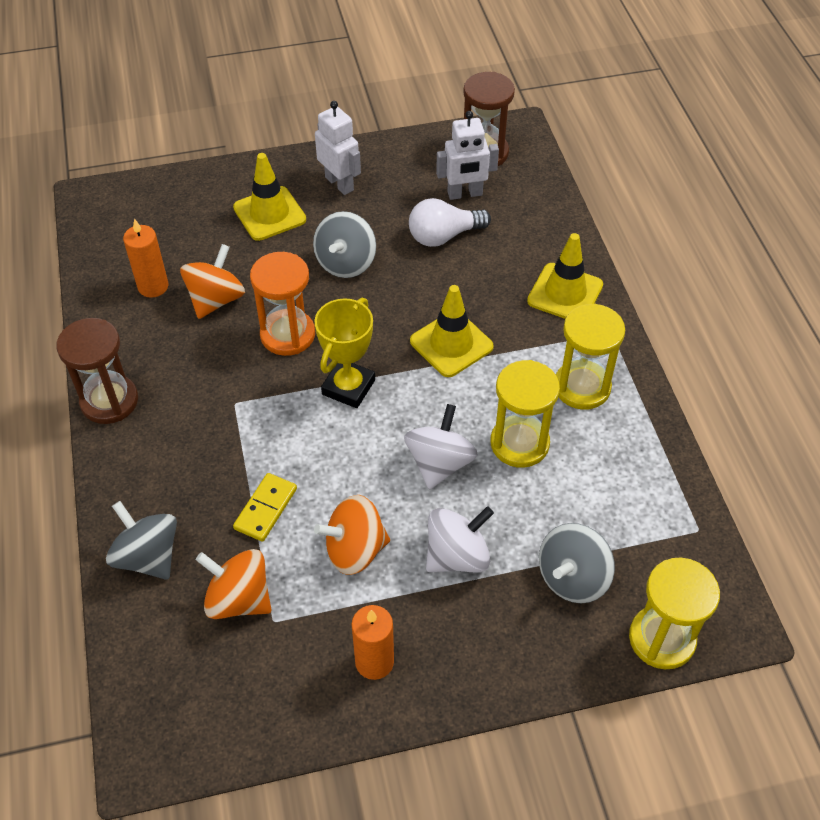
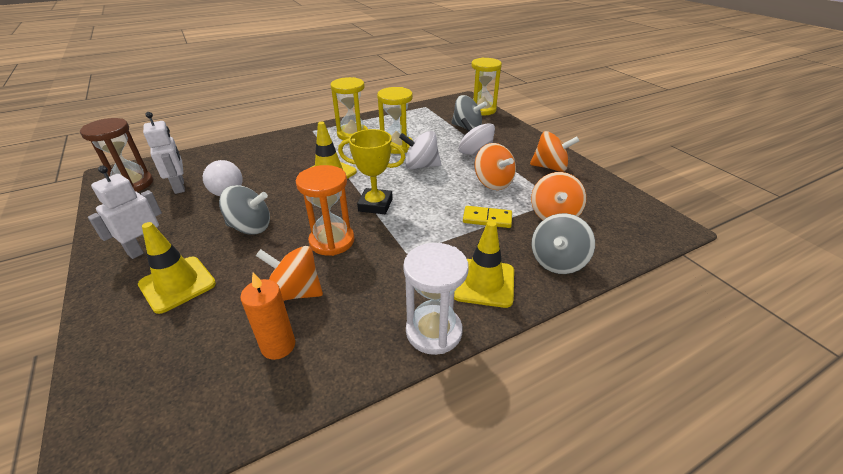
camera: 105 degrees left, 15 degrees down
(109, 401) = (434, 331): brown hourglass -> white hourglass
(374, 662) = (550, 167): orange candle -> orange spinning top
(565, 293) = (282, 144): yellow traffic cone -> yellow traffic cone (483, 283)

